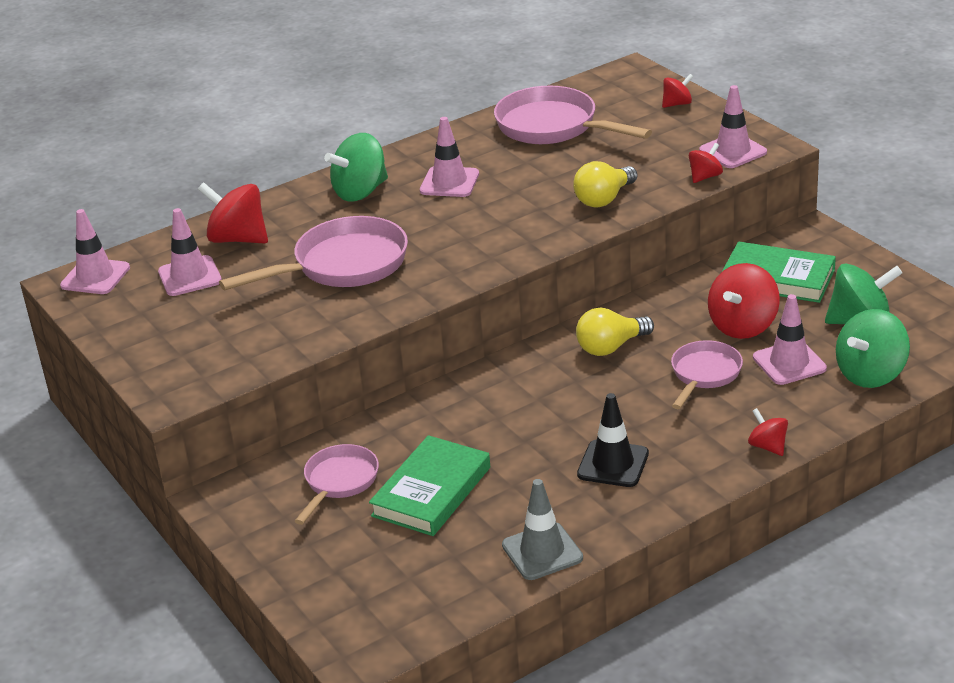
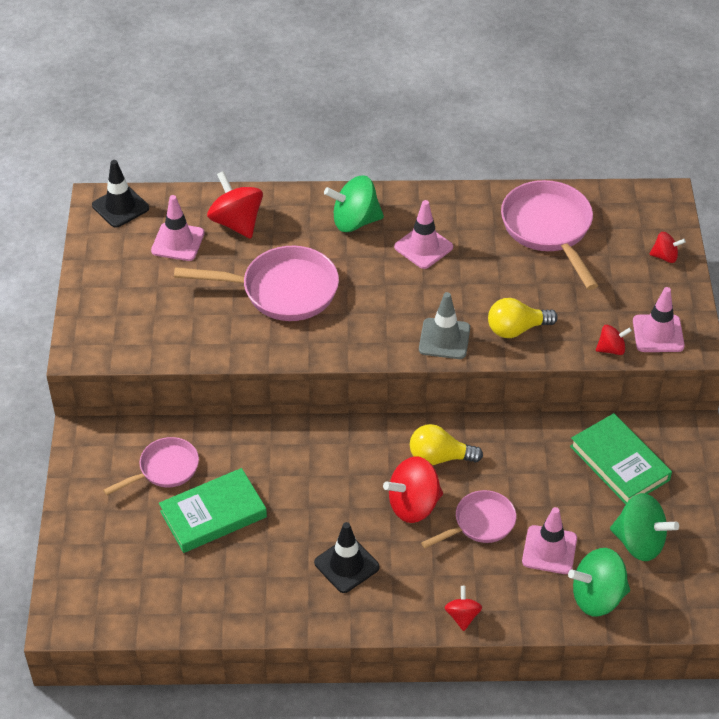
camera: 30 degrees right, 15 degrees up
(95, 277) = (120, 207): pink traffic cone -> black traffic cone
(542, 552) = (237, 610): grey traffic cone -> grey traffic cone (444, 339)
(743, 326) = (550, 494): red spinning top -> red spinning top (413, 505)

